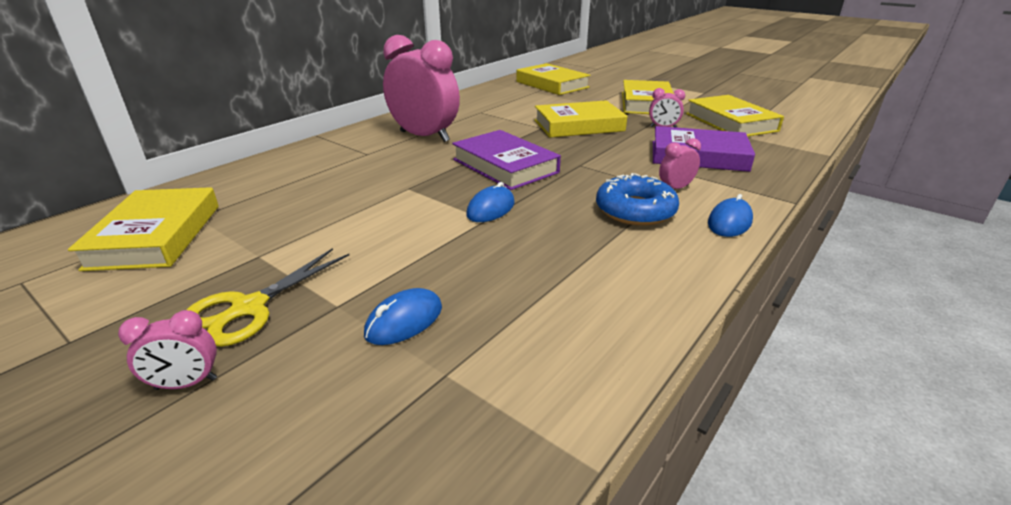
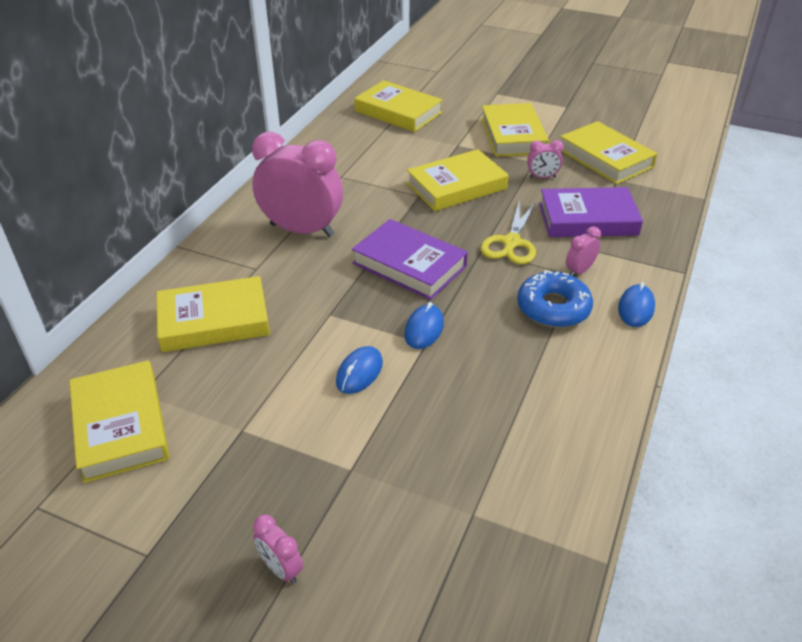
camera: 15 degrees left, 10 degrees up
(186, 384) = (281, 568): pink clock -> pink clock turned 75 degrees clockwise
(248, 308) = (276, 488): yellow scissors -> yellow scissors (511, 243)
(303, 179) = (214, 320): none -> yellow book
(404, 321) = (415, 473): blue mouse -> blue mouse (359, 372)

